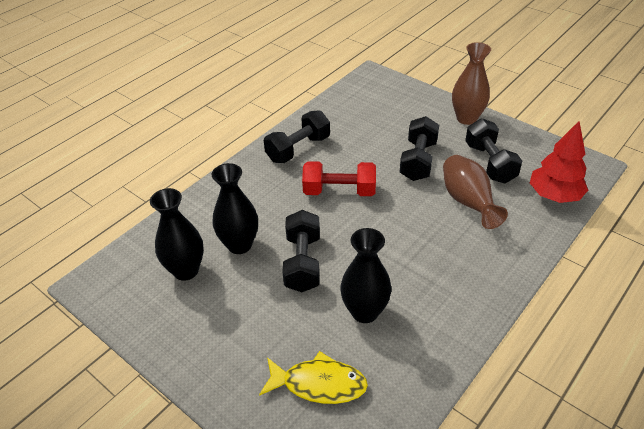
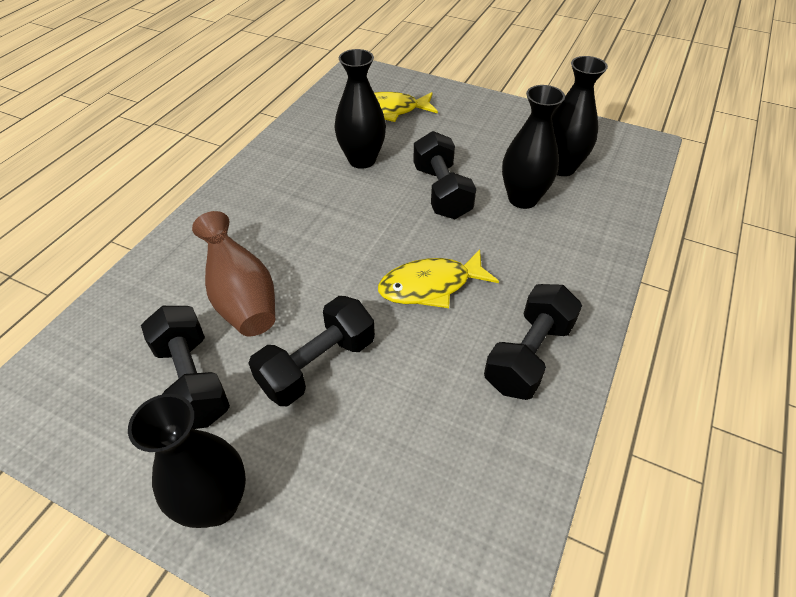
camera: 165 degrees right, 5 degrees up
(339, 191) = (431, 286): red dumbbell -> yellow fish
(418, 160) = (317, 365): black dumbbell -> black dumbbell turned 45 degrees clockwise
(466, 118) = (216, 504): brown vase -> black vase
(554, 195) = (105, 330): red tree -> none

